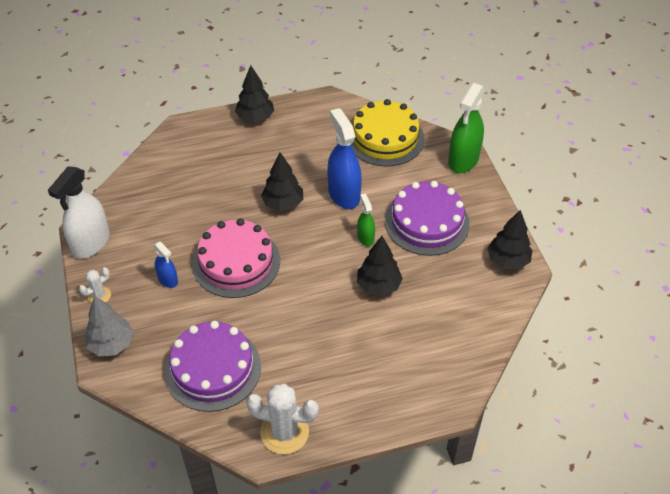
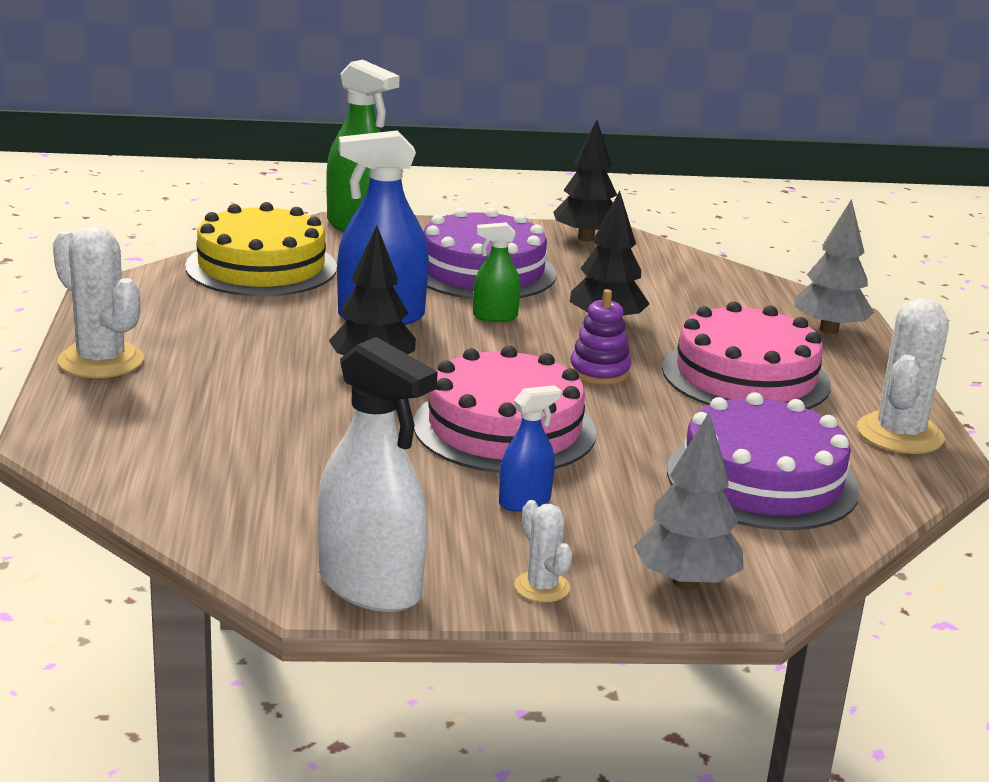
camera: 80 degrees left, 25 degrees down
(255, 118) = (101, 361): black tree -> white cactus
(313, 290) = (599, 372): none -> purple stacking toy
(333, 355) = (745, 376): none -> pink cake
(420, 396) = (828, 330): none -> grey tree

